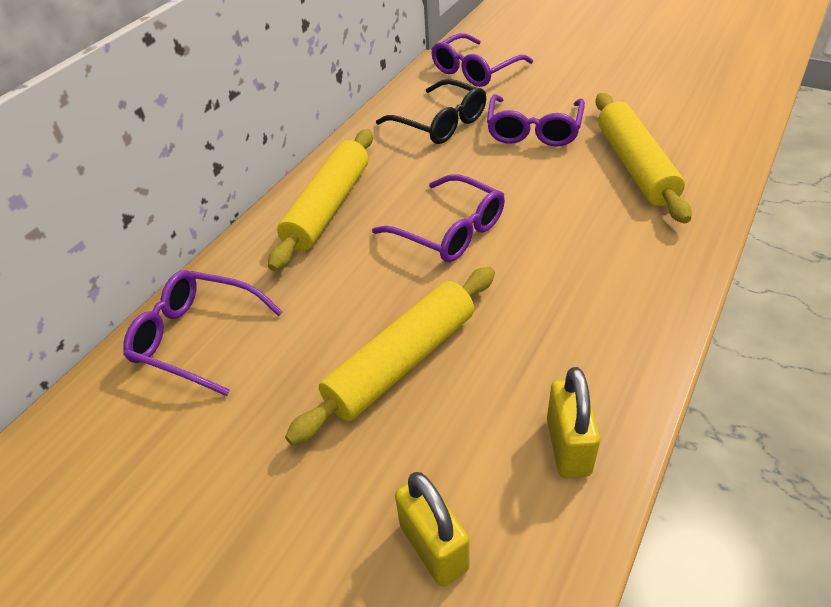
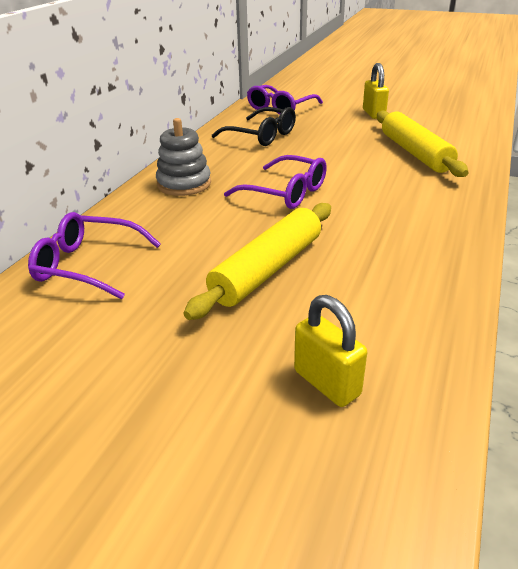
camera: 10 degrees left, 10 degrees down
(328, 207) = (184, 184): yellow rolling pin -> grey stacking toy
(533, 130) = (333, 137): purple glasses -> none
(568, 447) = (418, 311): yellow padlock -> yellow padlock (373, 114)

